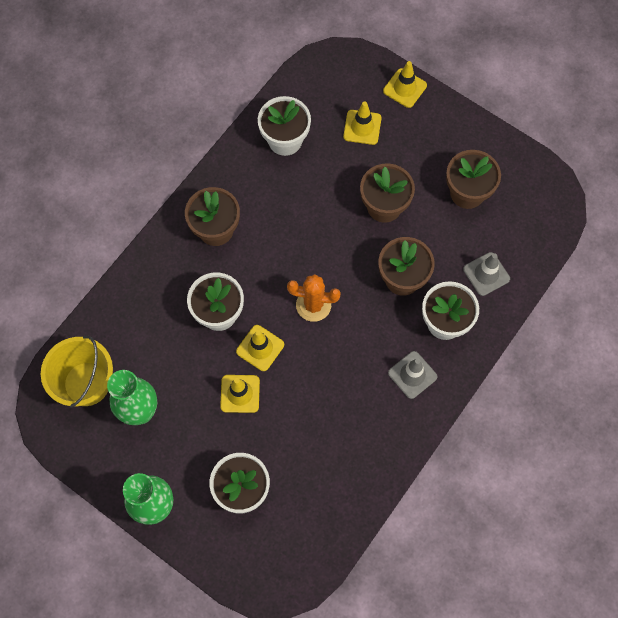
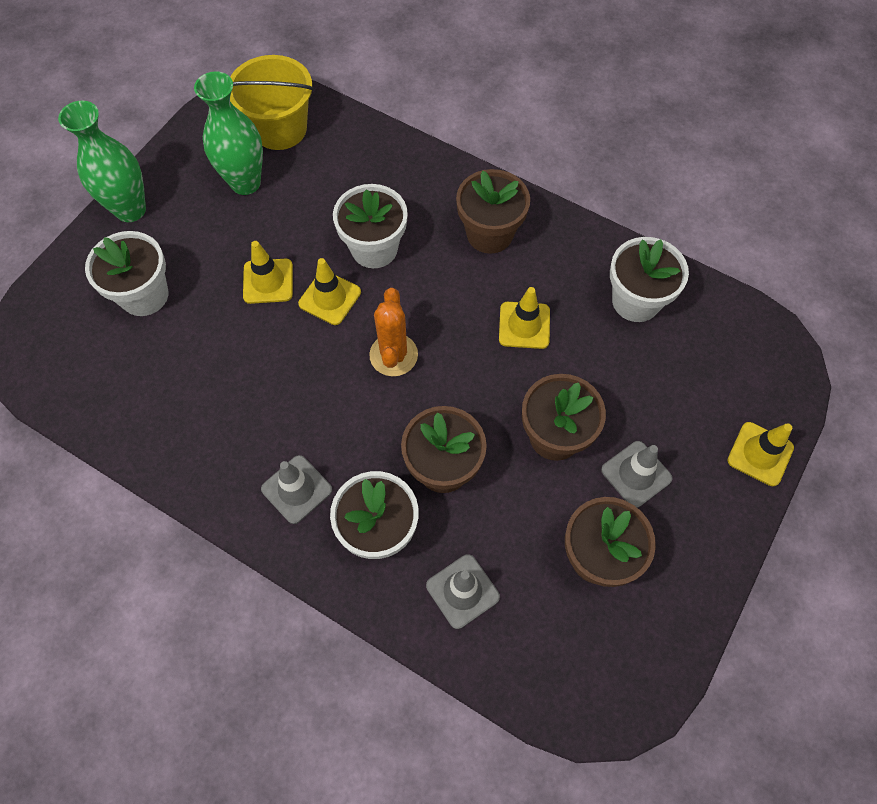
camera: 85 degrees right, 5 degrees down
(362, 127) = (678, 398): yellow traffic cone -> yellow traffic cone (524, 325)
(414, 161) = (636, 474): none -> grey traffic cone

